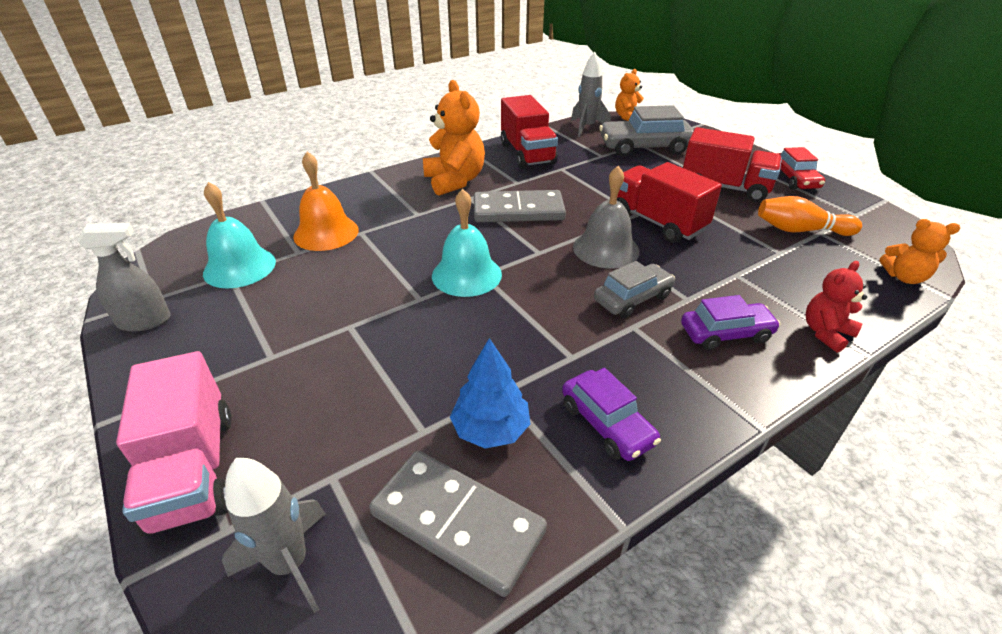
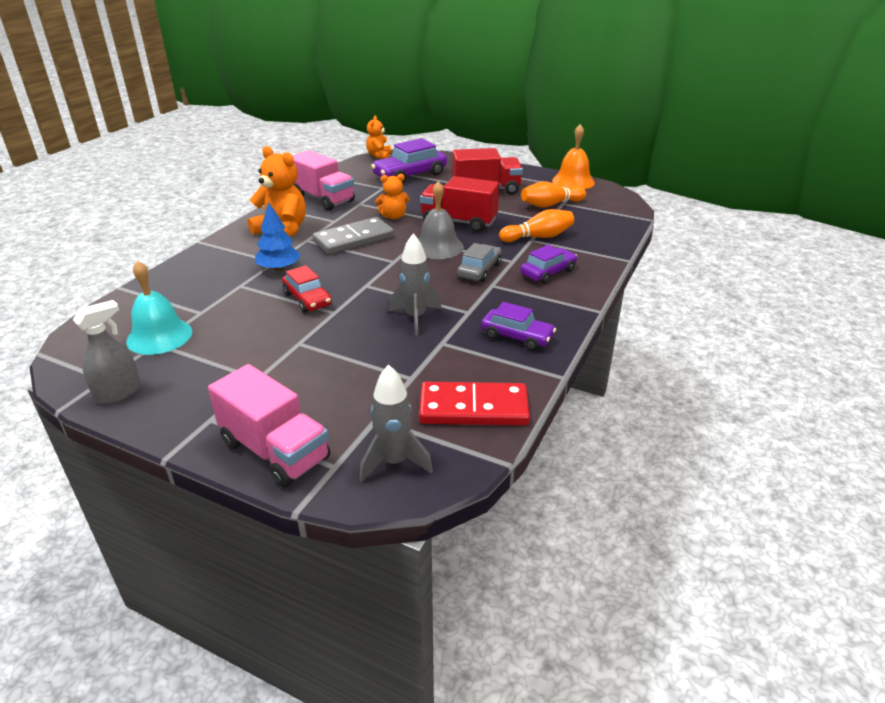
camera: 30 degrees left, 5 degrees down
(326, 233) = (210, 293): orange bell -> orange bell (573, 181)
(458, 522) = (473, 408): grey domino -> red domino
(466, 275) = (354, 288): turquoise bell -> none
(490, 429) = (452, 362): blue tree -> blue tree (279, 268)
(527, 154) = (323, 199): red truck -> pink truck
(587, 128) = (353, 170): grey rocket -> grey rocket (415, 318)
(644, 147) = (410, 175): grey car -> purple car
(749, 273) = (538, 237): none -> orange bowling pin
(794, 179) = (526, 174): red car -> red car (307, 299)
(826, 333) = (600, 256): red teddy bear -> none
(904, 277) = (623, 216): orange teddy bear -> orange teddy bear (393, 216)

